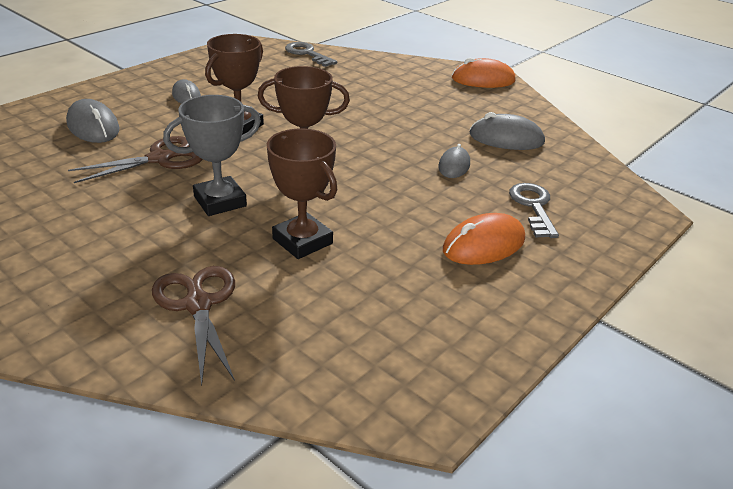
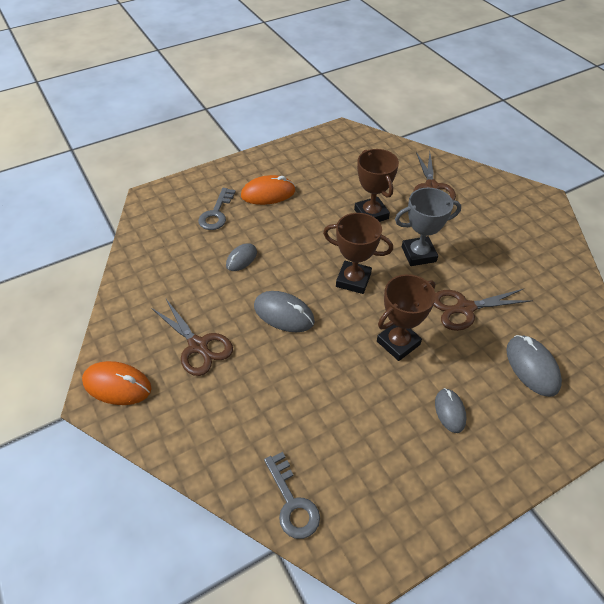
camera: 160 degrees left, 15 degrees up
(438, 104) = (198, 346): none -> brown scissors
(506, 139) = (177, 282): grey mouse -> grey mouse (284, 314)

